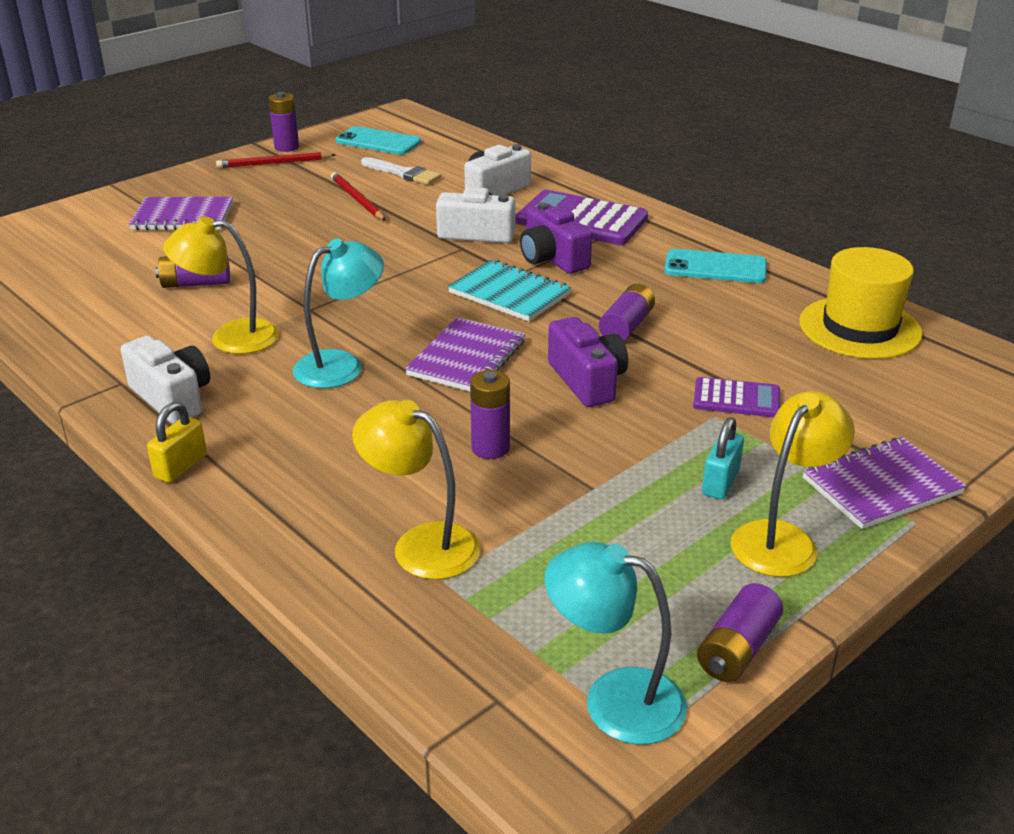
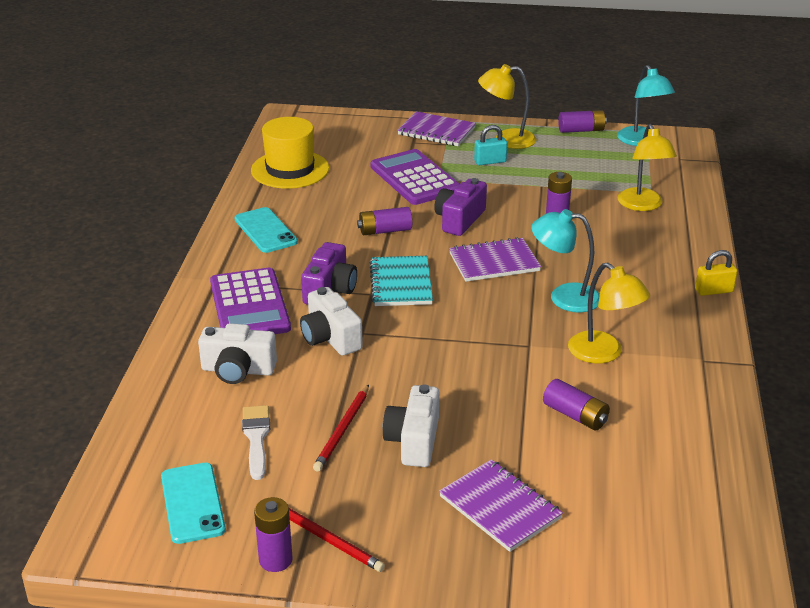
camera: 130 degrees left, 0 degrees up
(172, 398) = (681, 332): white camera -> white camera (414, 441)
(736, 399) = (415, 178): purple calculator -> purple calculator, size x1.82

